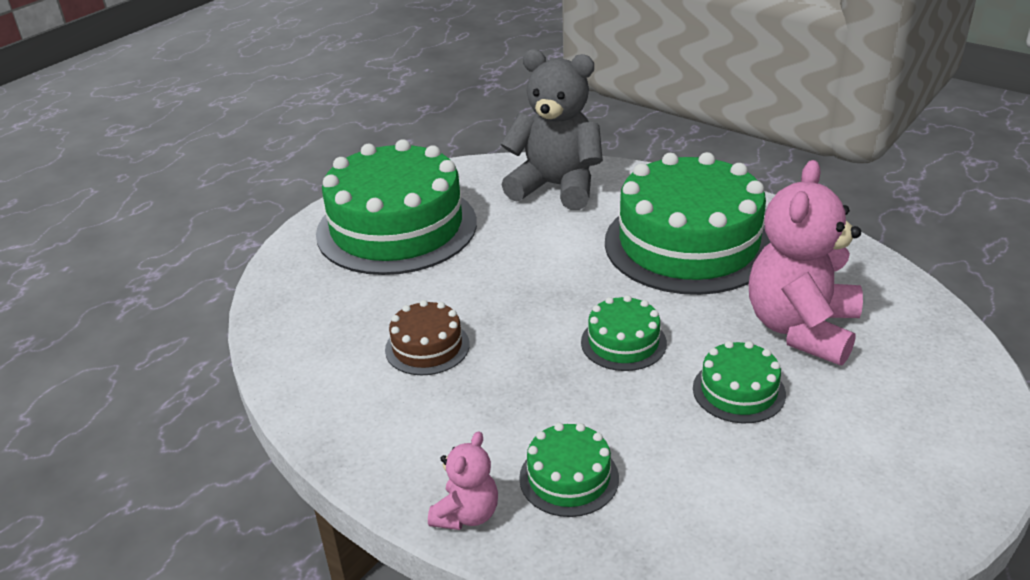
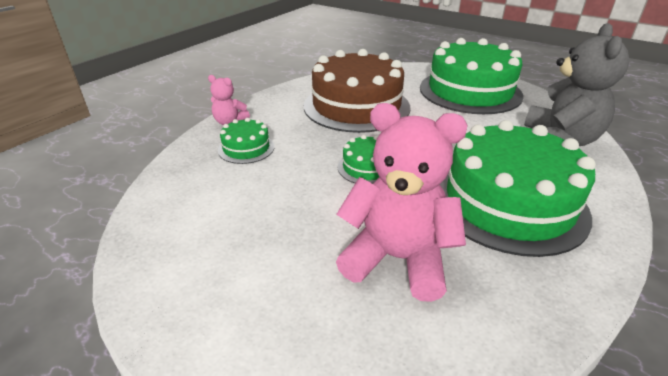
camera: 85 degrees right, 0 degrees up
(427, 347) = (356, 106): brown cake -> brown cake, size x2.24
(738, 391) = (315, 215): green cake -> none

